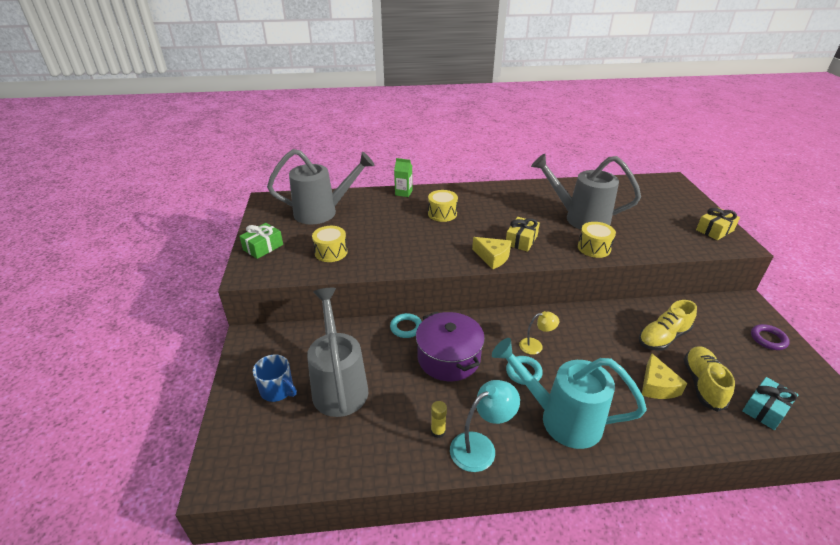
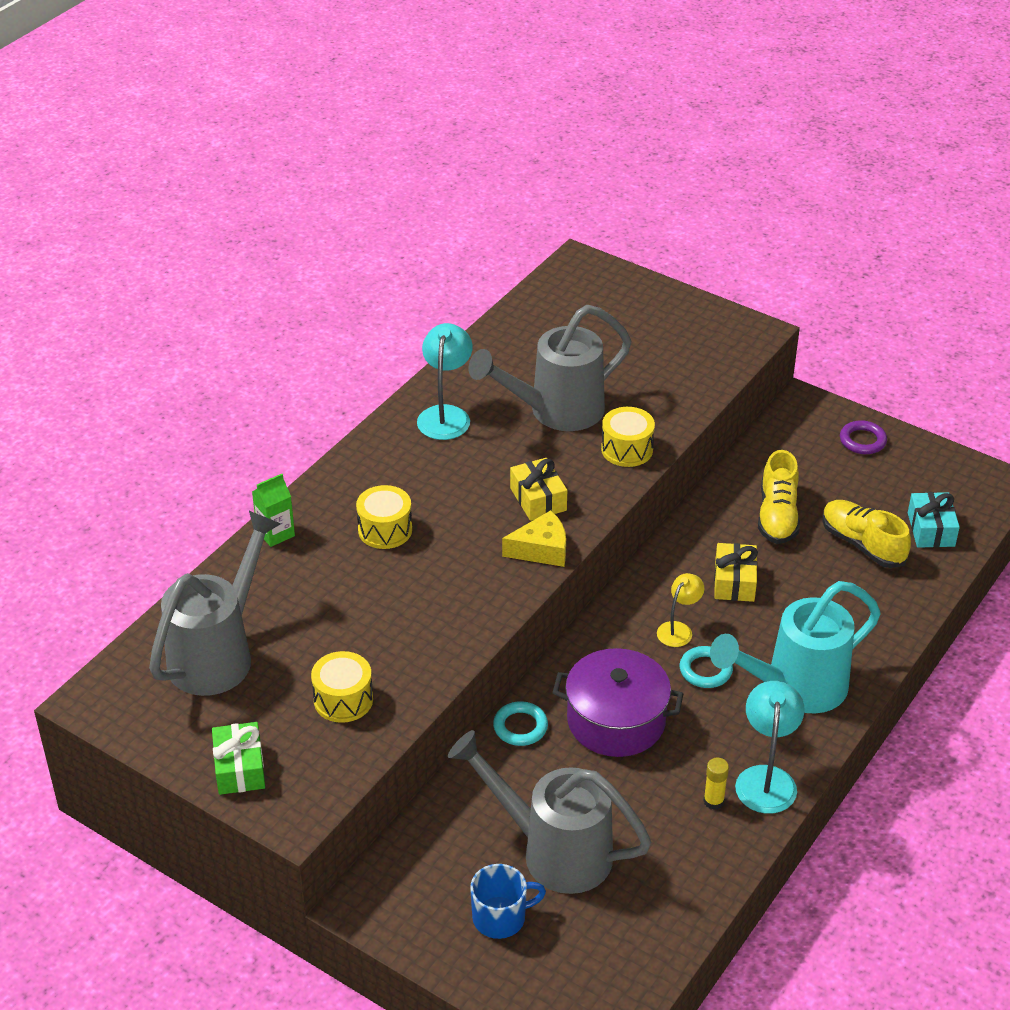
camera: 50 degrees left, 5 degrees up
(528, 195) = (445, 415): none -> turquoise lamp
(657, 386) = (830, 580): yellow cheese -> none
(714, 230) = (712, 326): yellow gift -> yellow gift (734, 582)

